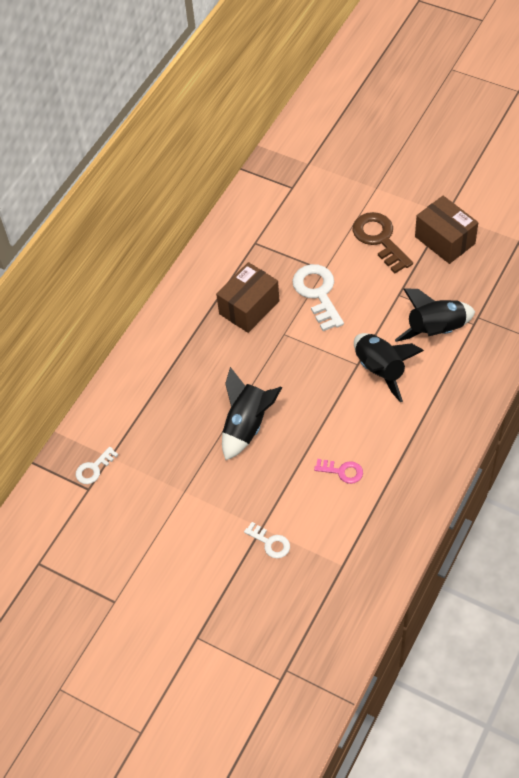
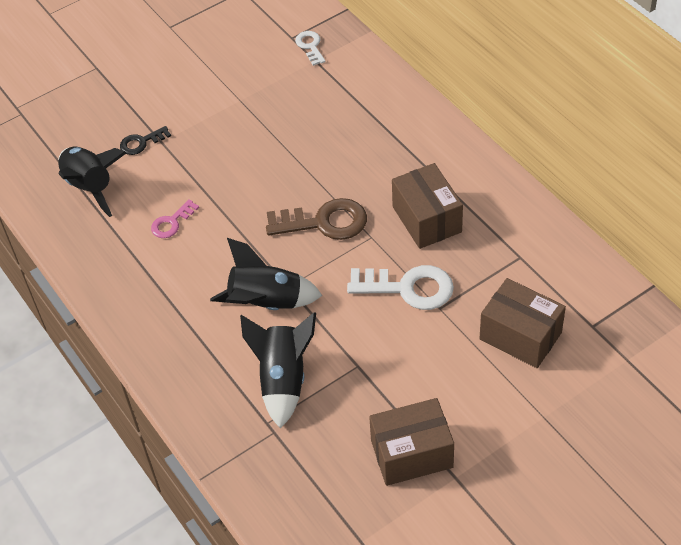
camera: 115 degrees right, 5 degrees down
(247, 425) = (278, 168): black rocket -> black rocket (90, 187)
(270, 543) = (141, 142): white key -> black key
(322, 219) = (520, 336): none -> brown box
(379, 239) = (454, 383): brown key -> brown key (324, 222)

